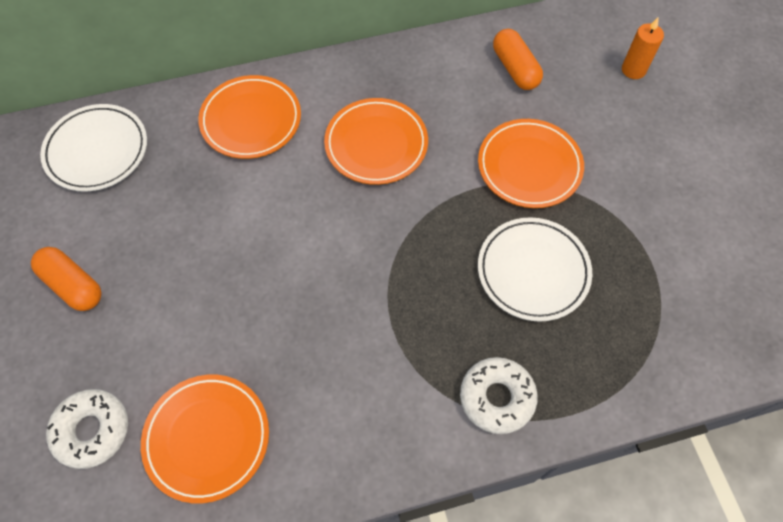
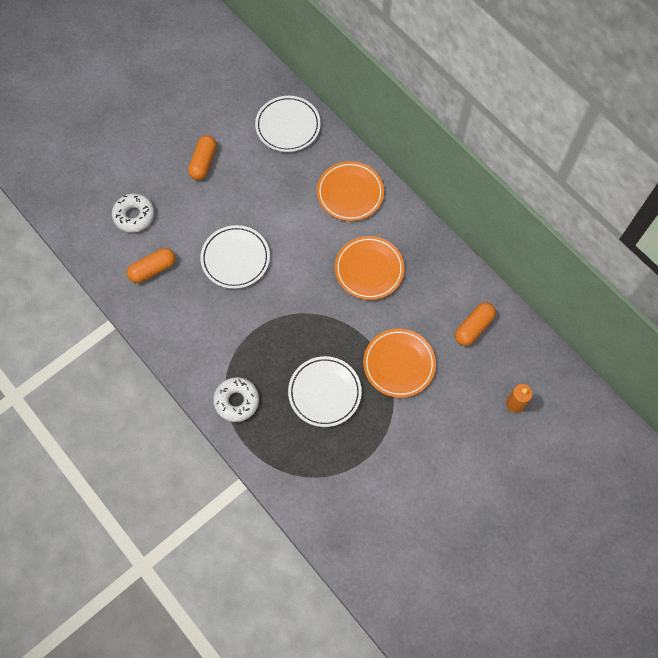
camera: 65 degrees right, 5 degrees up
(207, 438) = (153, 269): orange plate -> orange capsule
(262, 304) = (235, 258): none -> white plate

